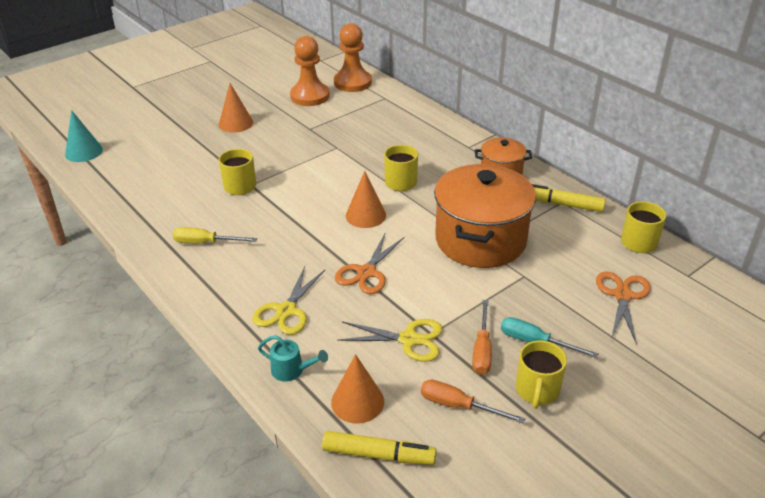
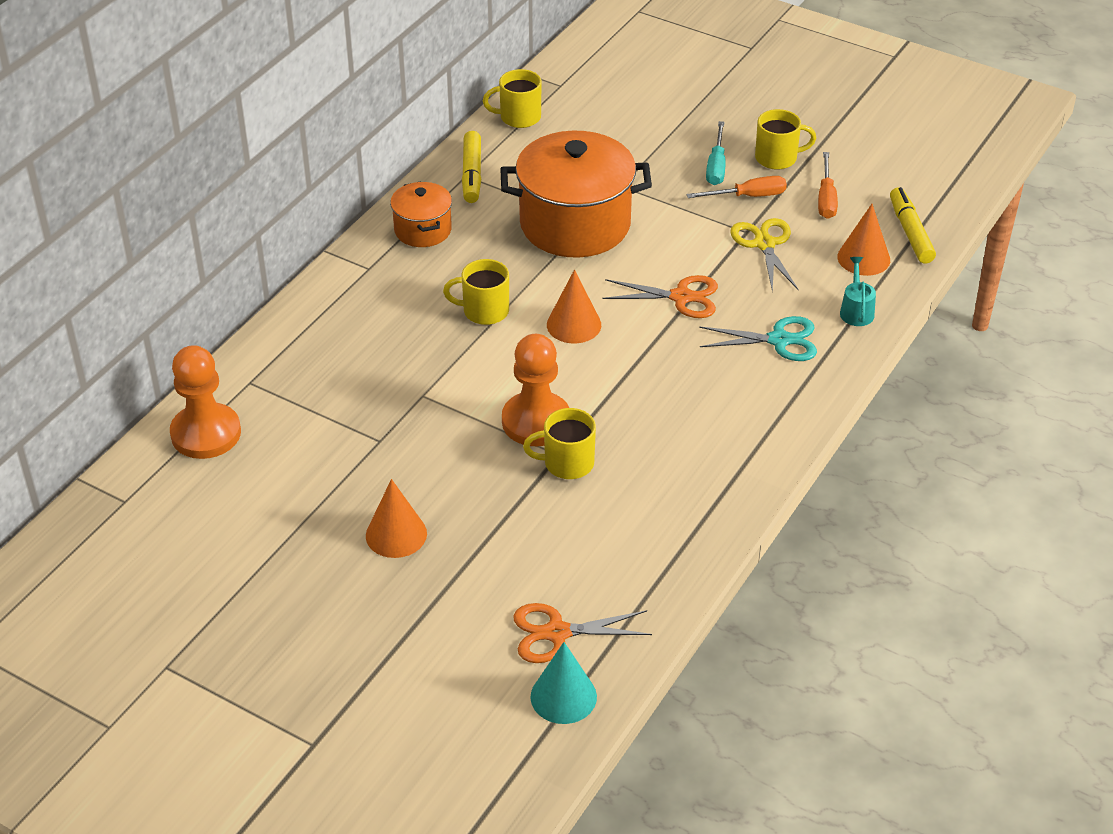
camera: 110 degrees left, 5 degrees up
(205, 243) = (706, 450): yellow screwdriver -> none
(286, 311) = (779, 340): yellow scissors -> turquoise scissors
(310, 96) = (272, 472): orange pawn -> orange pawn (536, 421)
(622, 295) = (615, 121): orange scissors -> orange scissors (557, 633)

